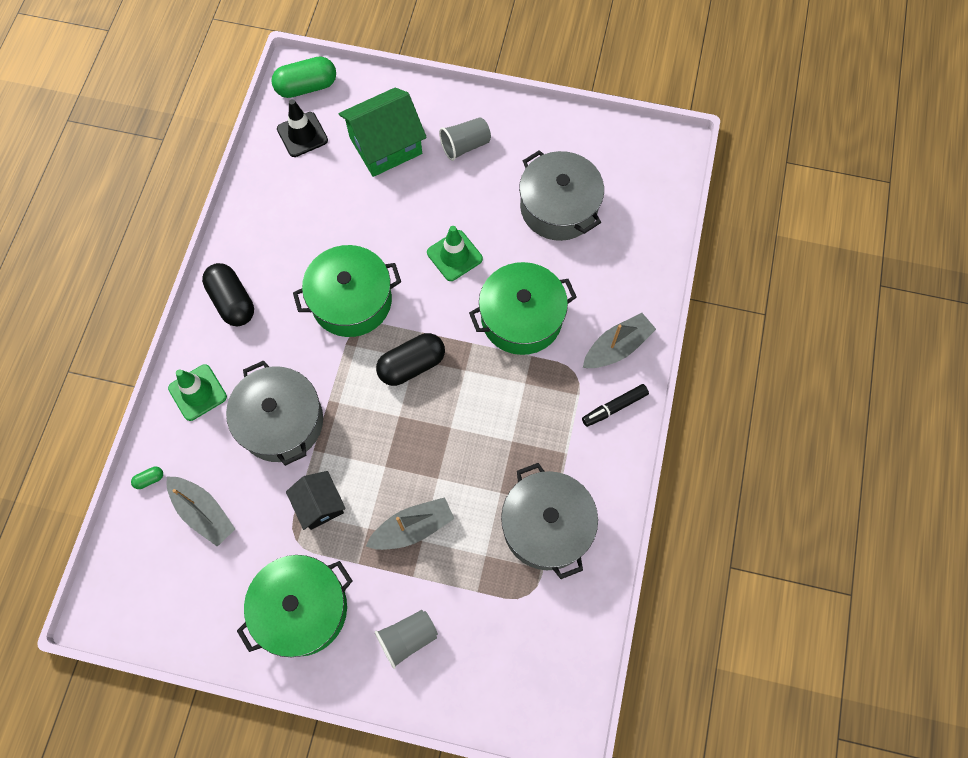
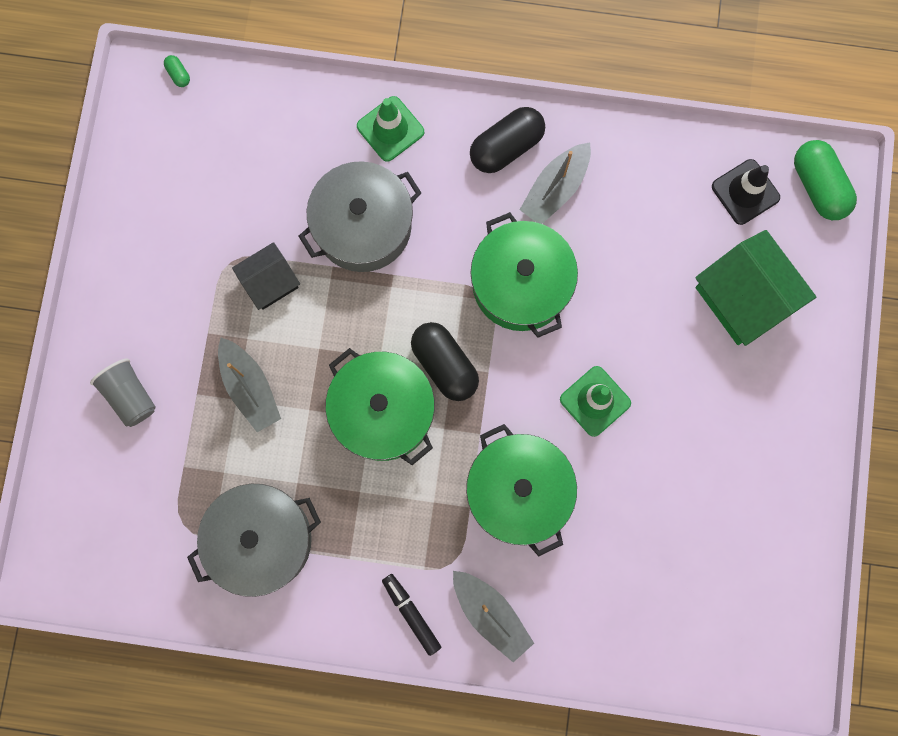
camera: 85 degrees right, 10 degrees up
(149, 479) = (287, 97): green capsule -> green capsule (178, 74)
(203, 512) = (254, 160): grey boat -> grey boat (555, 189)
(302, 609) = (156, 280): green pot -> green pot (382, 411)
(465, 146) = (757, 399): grey cup -> none
(559, 207) = (680, 529): grey pot -> none

